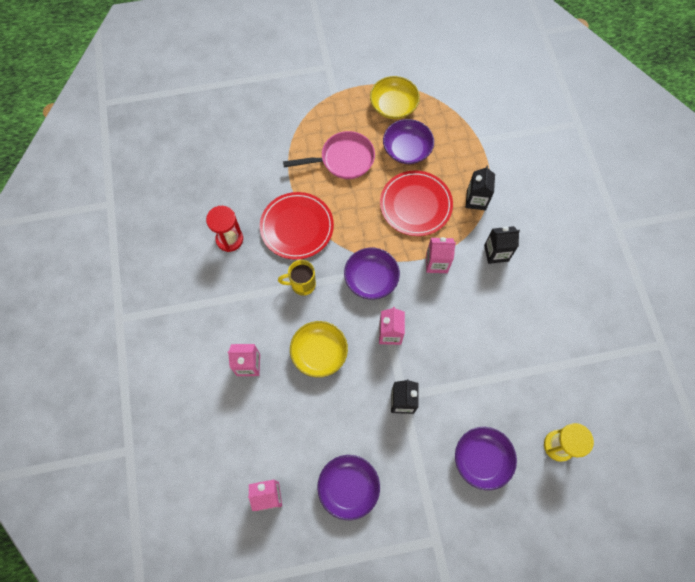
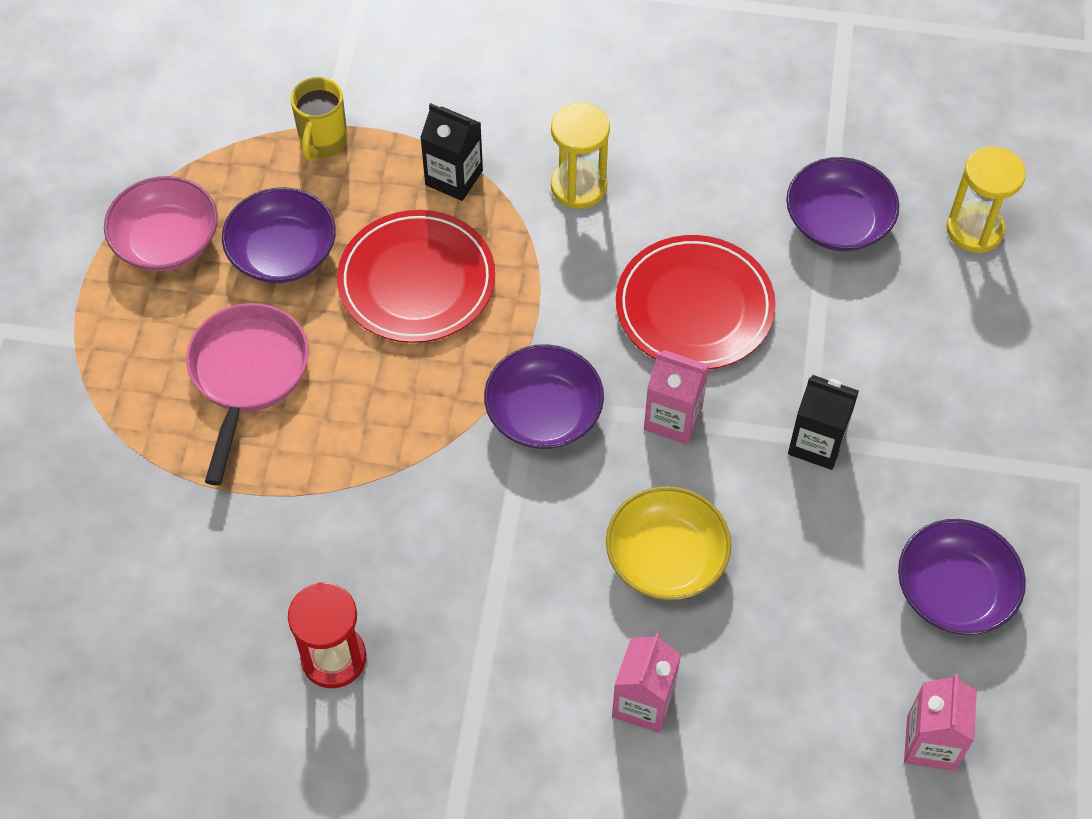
camera: 70 degrees left, 10 degrees down
(297, 227) = (366, 513): red plate -> red plate (694, 307)
(302, 284) = (503, 544): yellow mug -> yellow mug (323, 143)
(393, 106) = (166, 241): yellow bowl -> pink bowl
(436, 263) = (558, 289): pink carton -> none
(482, 459) = (964, 353): purple bowl -> purple bowl (838, 222)
(496, 253) = (578, 186): black carton -> yellow hourglass

